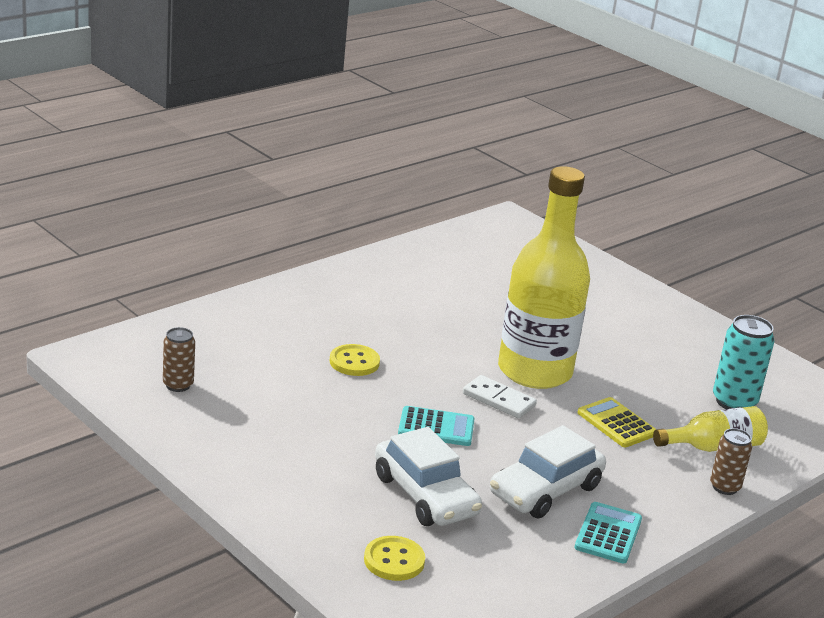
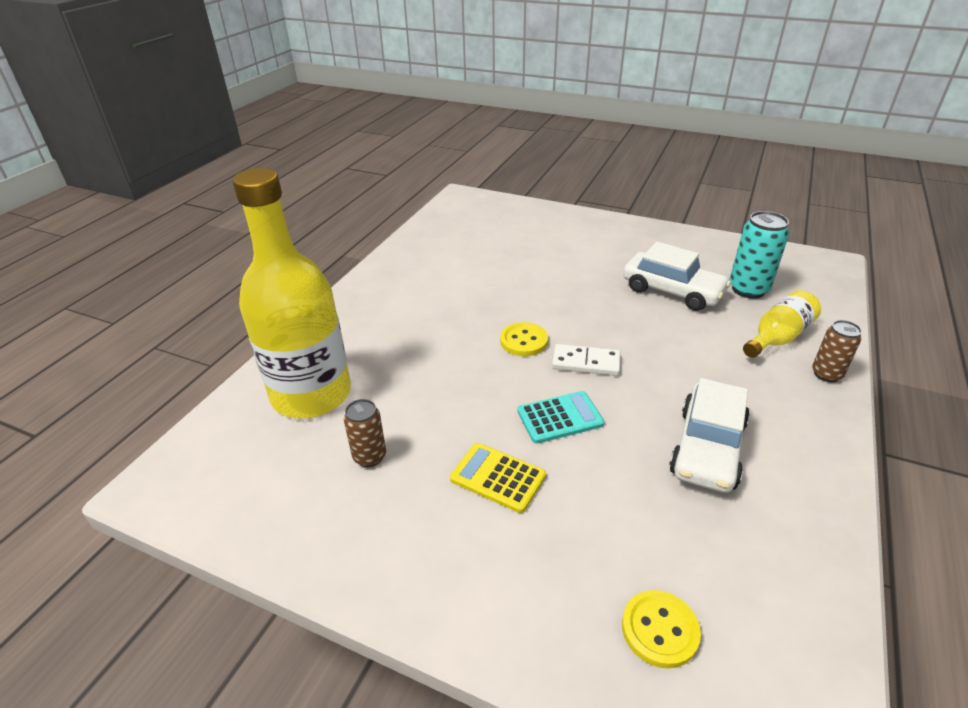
camera: 20 degrees left, 10 degrees up
(178, 385) = (279, 480): brown can -> brown can (369, 456)
(354, 362) = (437, 374): yellow button -> yellow button (524, 341)
(425, 495) = (615, 511): white car -> white car (672, 291)
(534, 371) = (588, 321): yellow bottle -> yellow bottle (311, 394)
(608, 534) = (801, 475): turquoise calculator -> none
(616, 423) = (692, 346): yellow calculator -> yellow calculator (498, 477)

